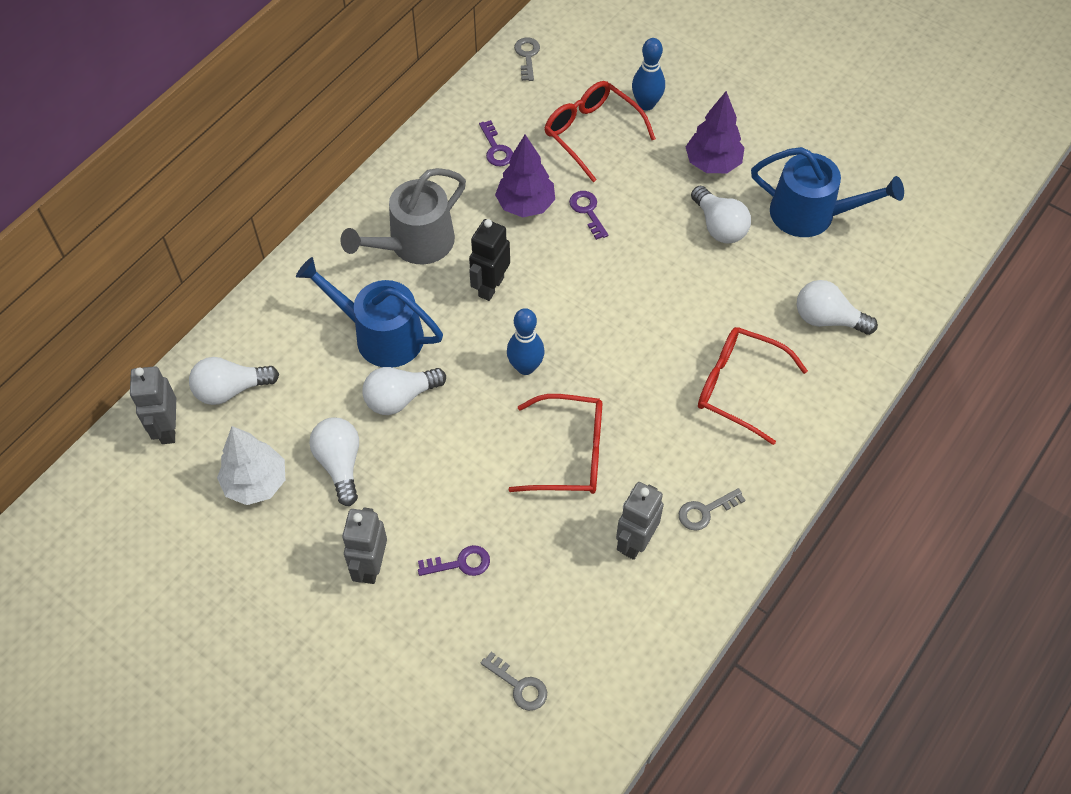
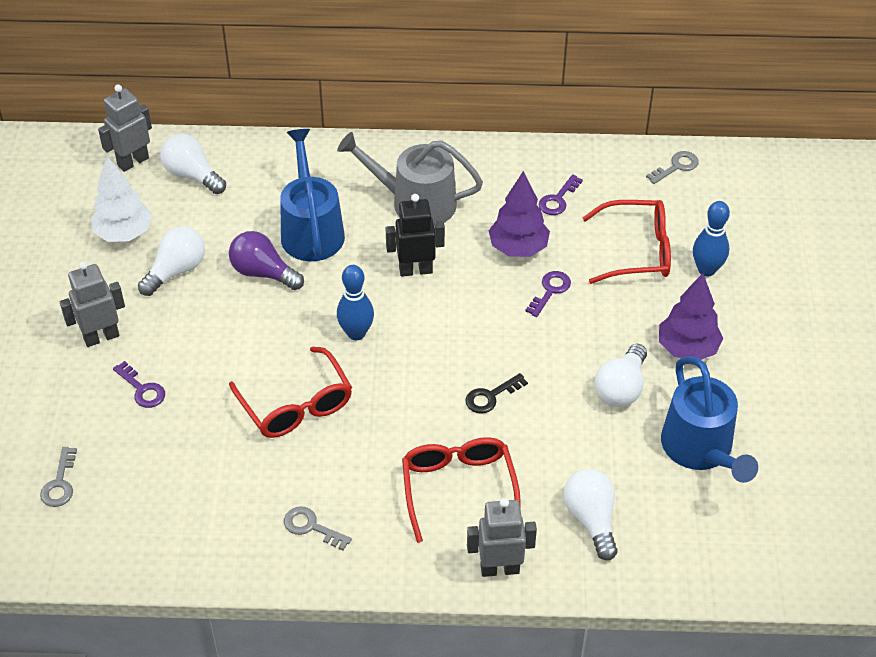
camera: 55 degrees right, 10 degrees down
(400, 398) = (263, 273): white light bulb -> purple light bulb
(592, 134) = (636, 251): red glasses -> red glasses turned 75 degrees clockwise
(635, 542) = (244, 493): grey robot -> grey robot (499, 568)
(664, 313) = (491, 396): none -> black key

